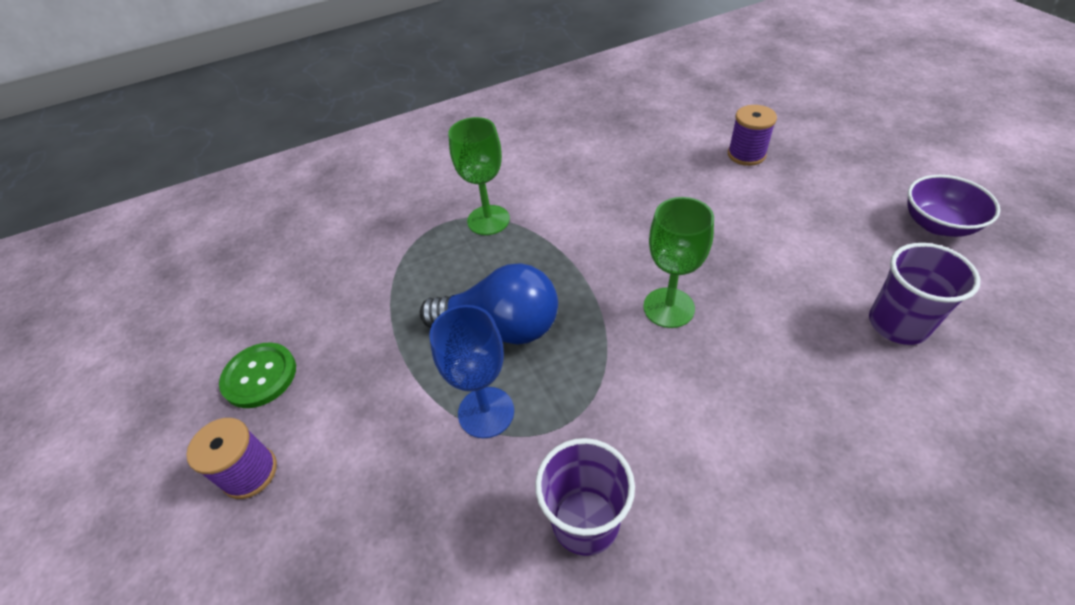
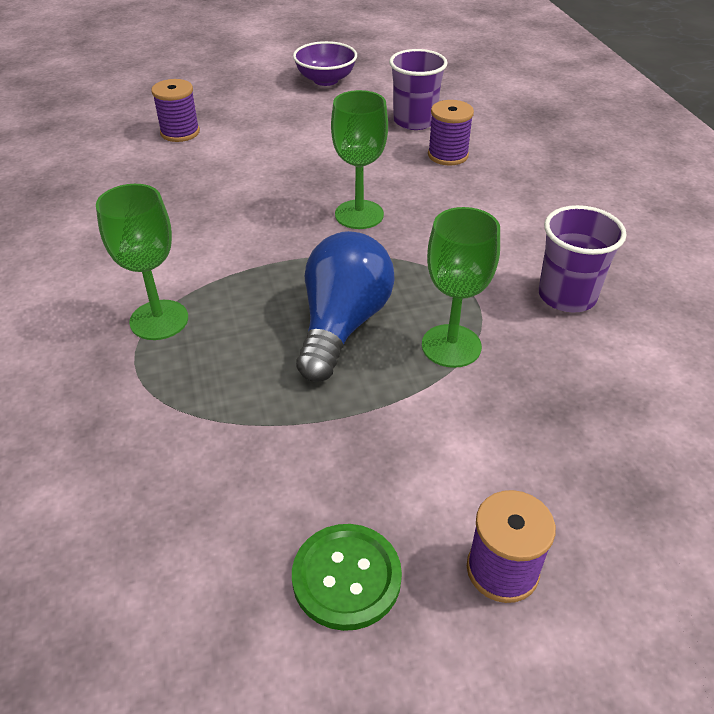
camera: 85 degrees left, 5 degrees down
(486, 412) = (451, 346): blue goblet -> green goblet
(834, 369) = (448, 155): none -> purple spool

